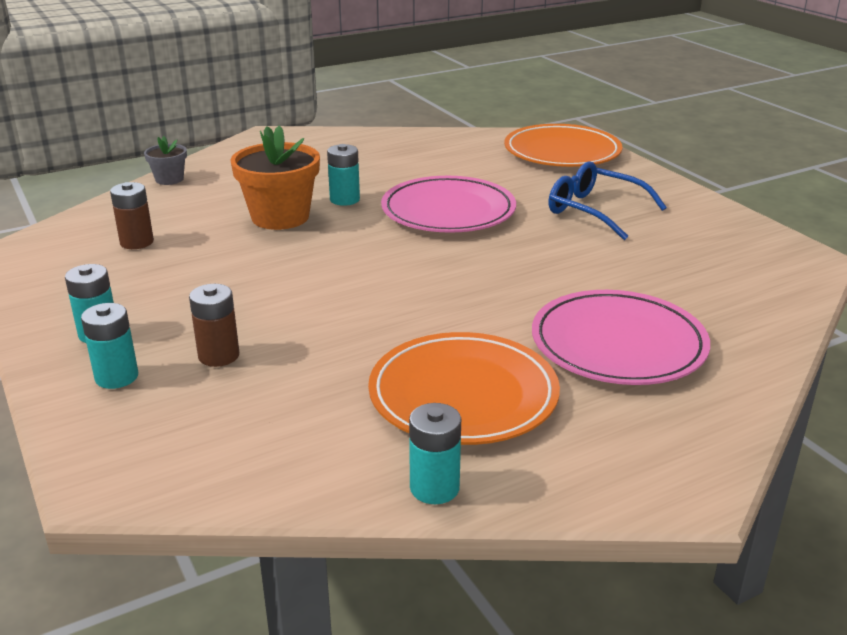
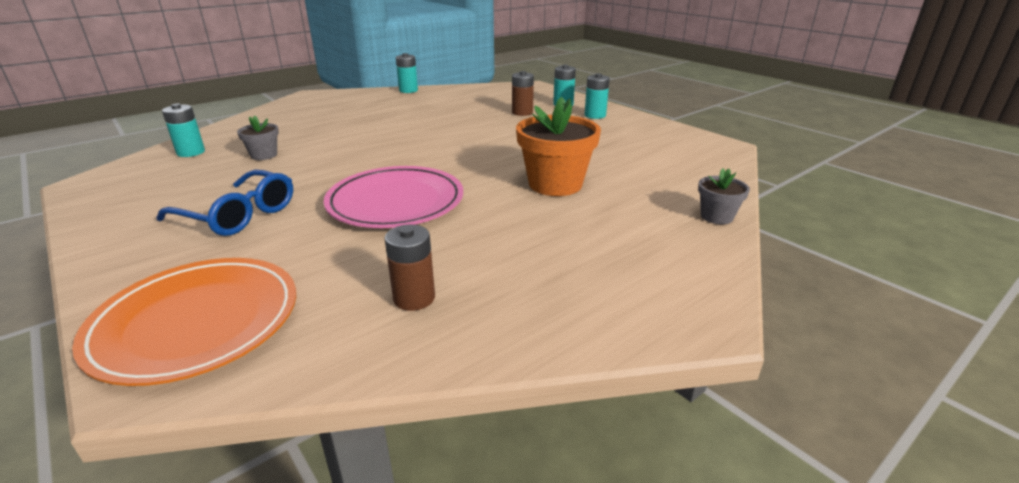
camera: 170 degrees right, 0 degrees up
(137, 242) = (648, 157): brown battery -> brown battery (414, 298)
(344, 199) = (506, 207): turquoise battery -> turquoise battery (191, 152)
(463, 395) = (395, 109): orange plate -> none
(618, 344) = (302, 128): pink plate -> none
(633, 286) = (264, 155): none -> grey flower pot

